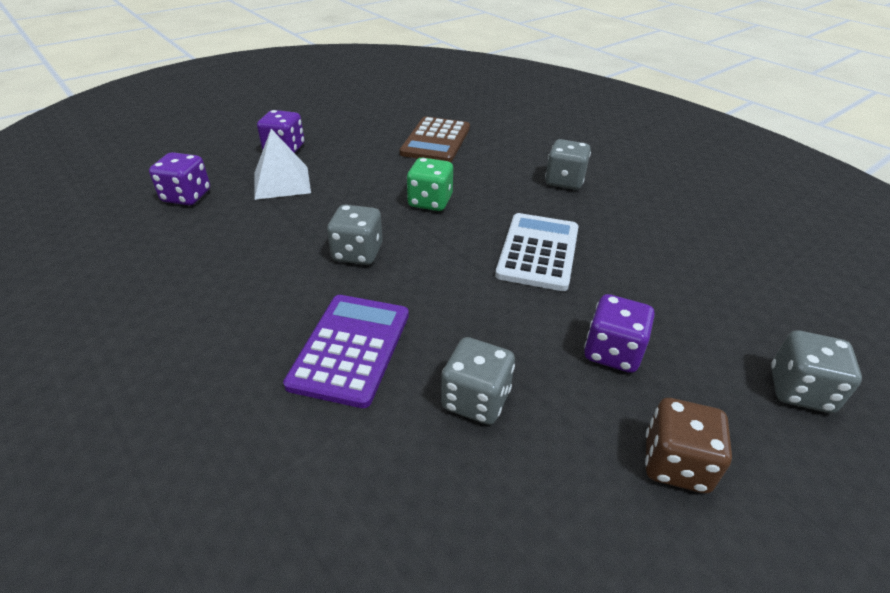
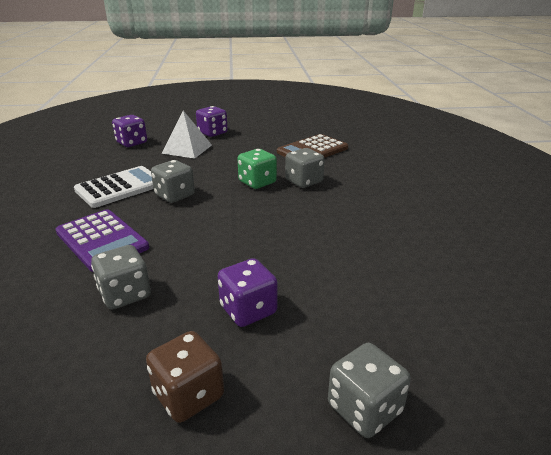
camera: 35 degrees right, 10 degrees down
(350, 349) = (102, 240): purple calculator -> purple calculator turned 90 degrees clockwise
(538, 252) = (287, 233): white calculator -> white calculator (120, 187)
(564, 181) = (373, 198): grey dice -> grey dice (304, 181)

